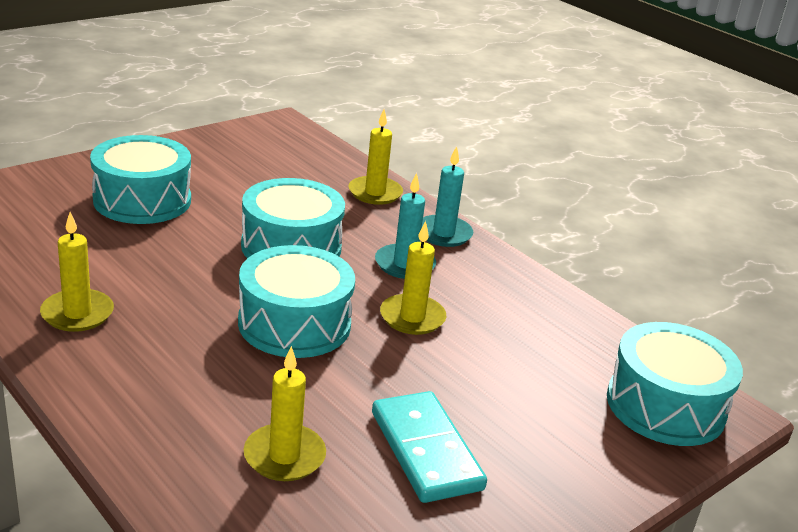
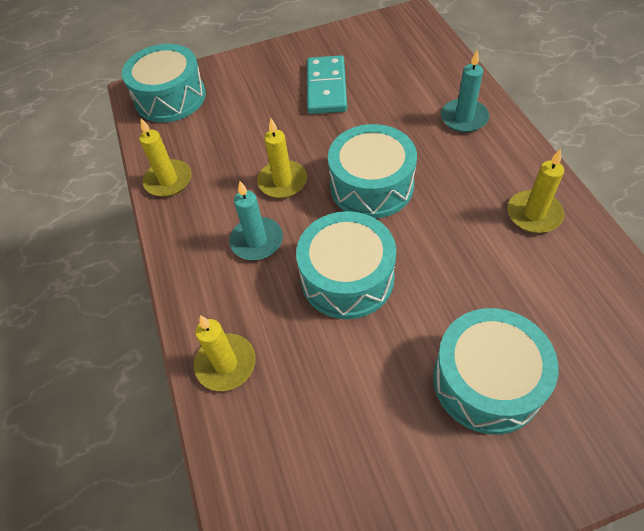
camera: 150 degrees left, 25 degrees up
(284, 456) = (404, 93): yellow candle -> yellow candle (168, 180)
(443, 234) = (196, 280): turquoise candle -> turquoise candle (464, 118)

